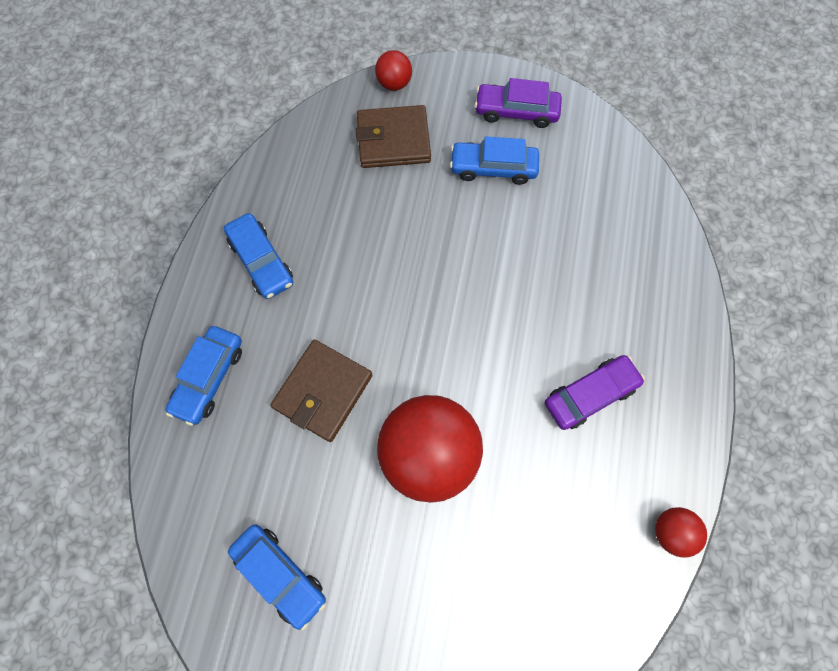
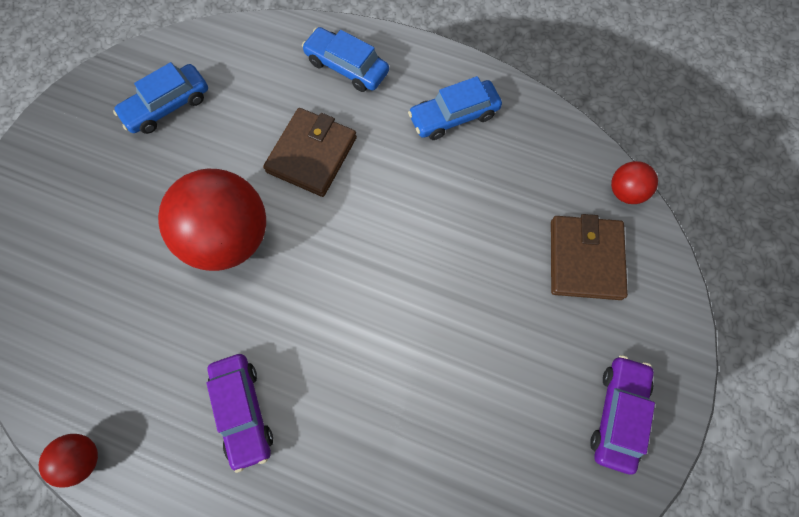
camera: 100 degrees right, 0 degrees up
(323, 391) = (312, 154): brown wallet -> brown wallet turned 75 degrees clockwise
(394, 83) = (665, 272): red ball -> red ball (625, 191)
(493, 168) = (537, 366): blue car -> none

